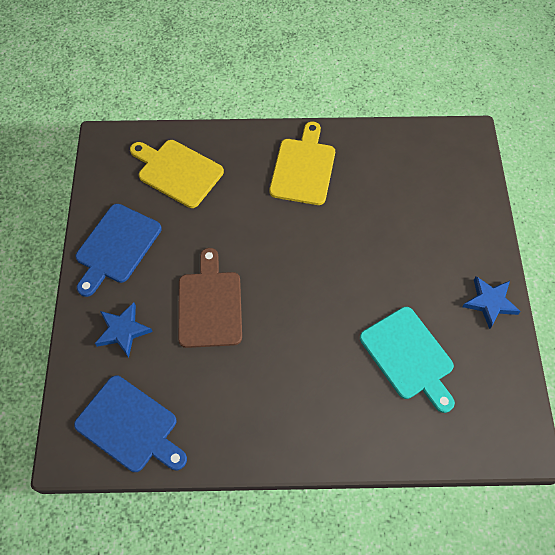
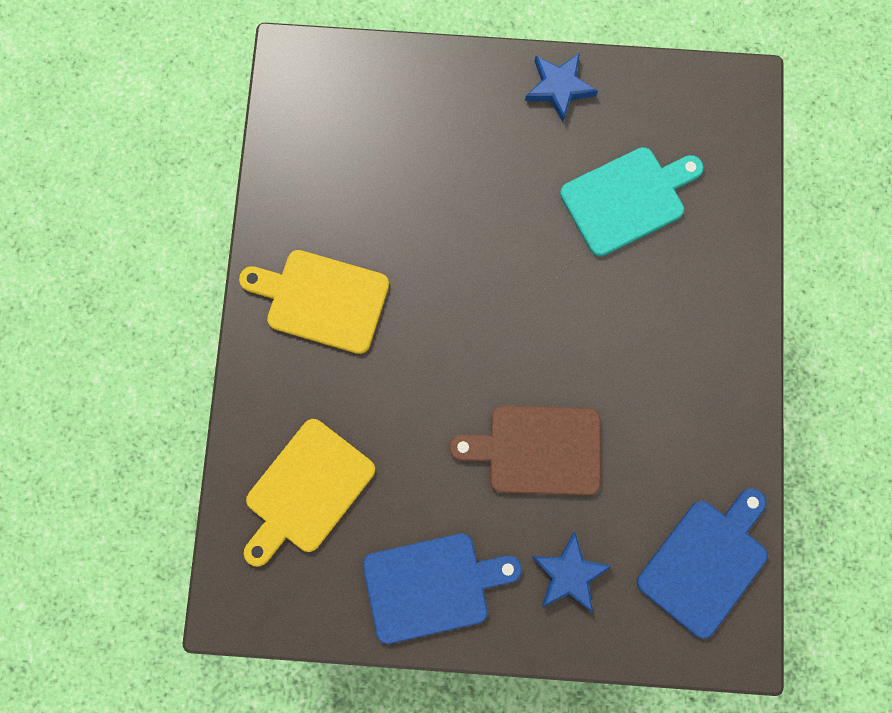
camera: 85 degrees left, 15 degrees up
(116, 247) = (432, 586): blue cutting board -> blue cutting board turned 45 degrees counterclockwise

